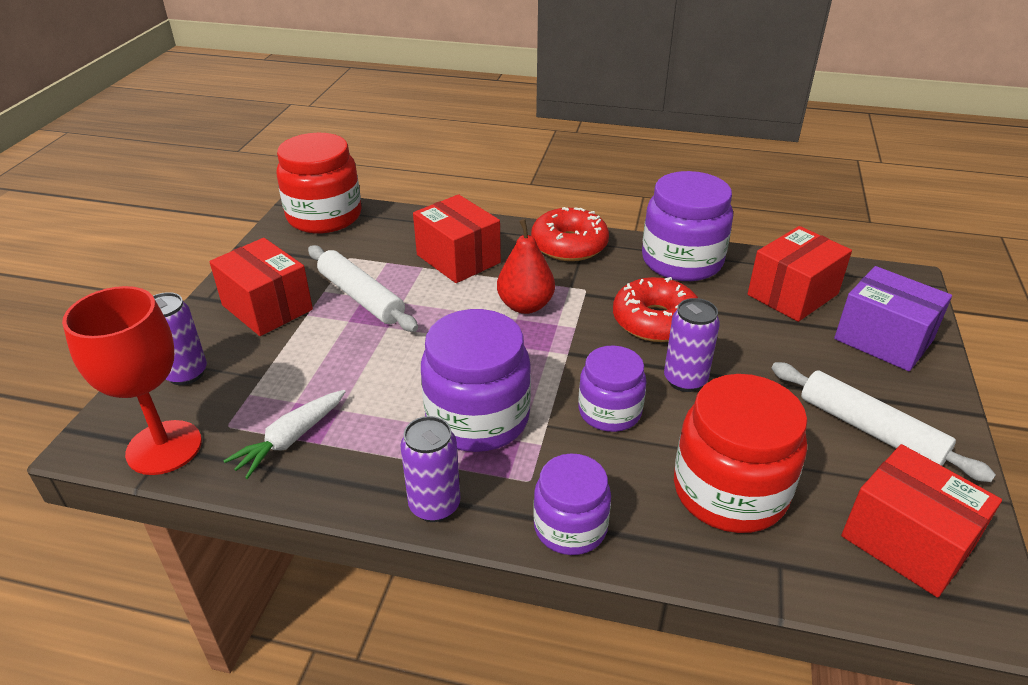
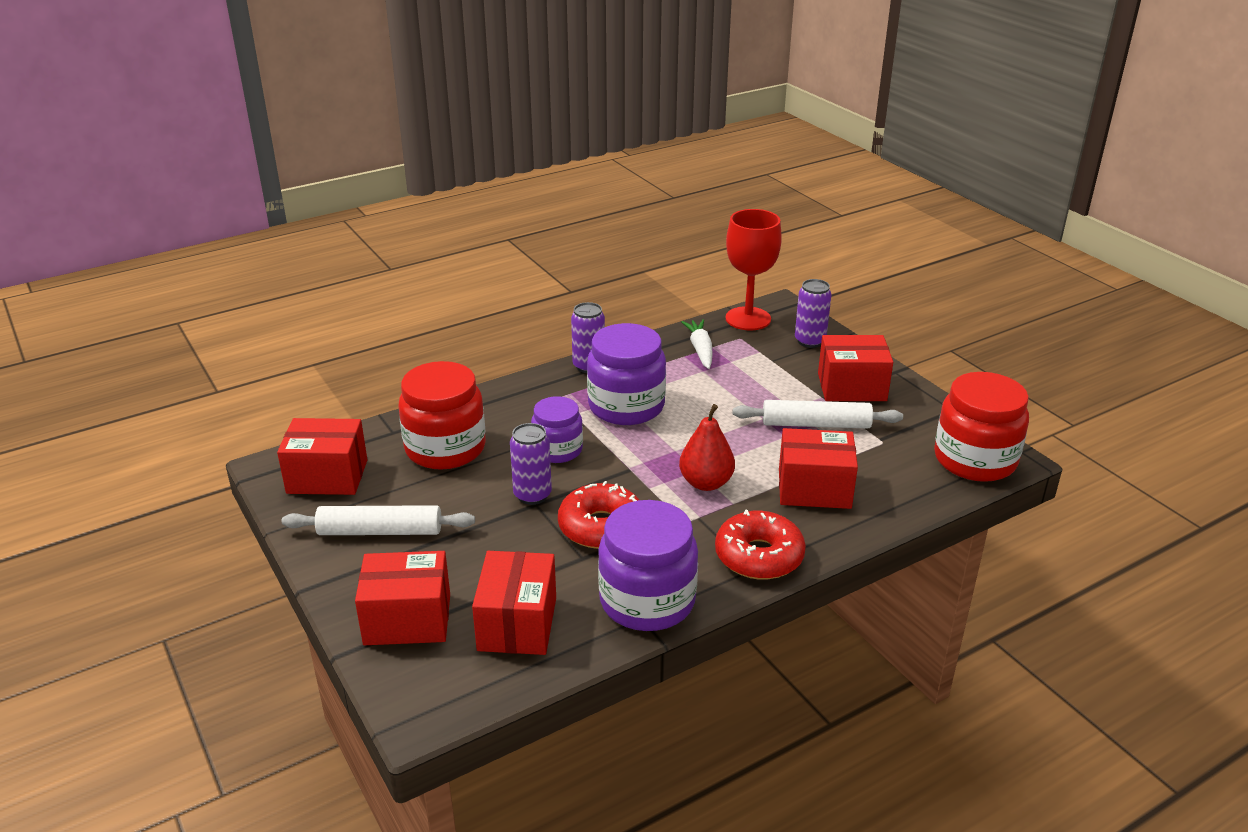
camera: 135 degrees right, 5 degrees down
(570, 527) = (513, 392): purple jar -> none
(883, 339) = (407, 619): purple box -> red box

